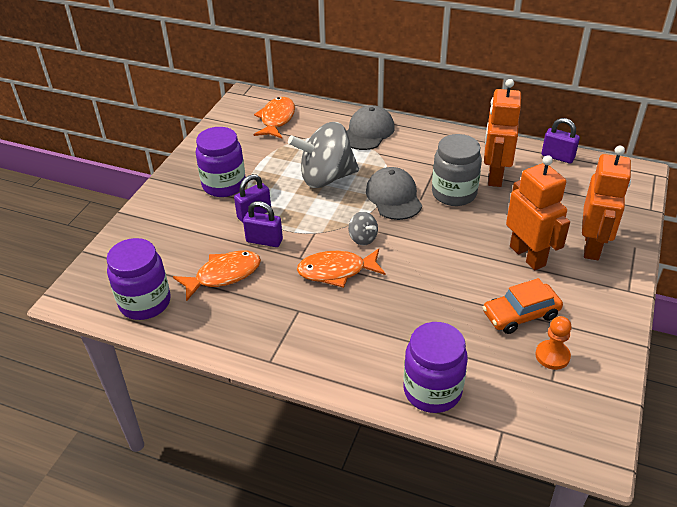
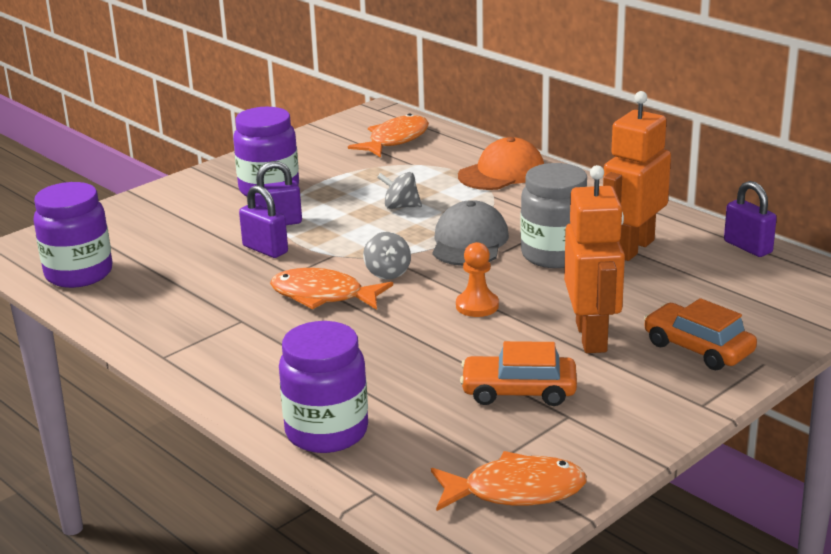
camera: 25 degrees right, 15 degrees down
(223, 275) = (187, 269): orange fish -> orange fish (515, 491)
(326, 178) = (400, 206): grey spinning top -> grey spinning top, size x0.45
(368, 132) = (502, 173): grey cap -> orange cap
(552, 356) = (519, 441): orange pawn -> orange pawn (477, 306)
(592, 246) = (698, 348): orange robot -> orange car

